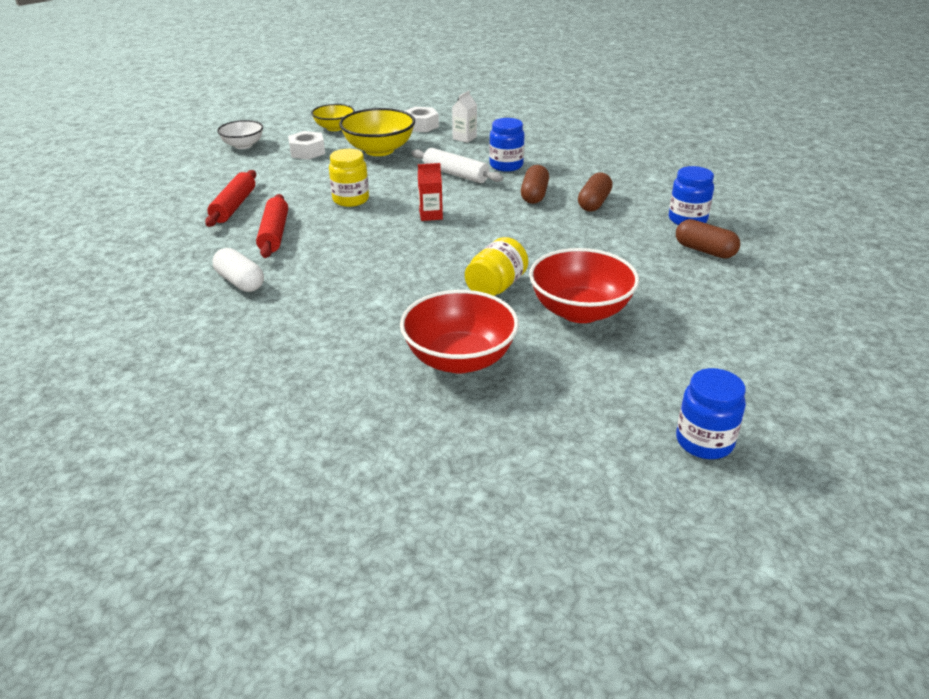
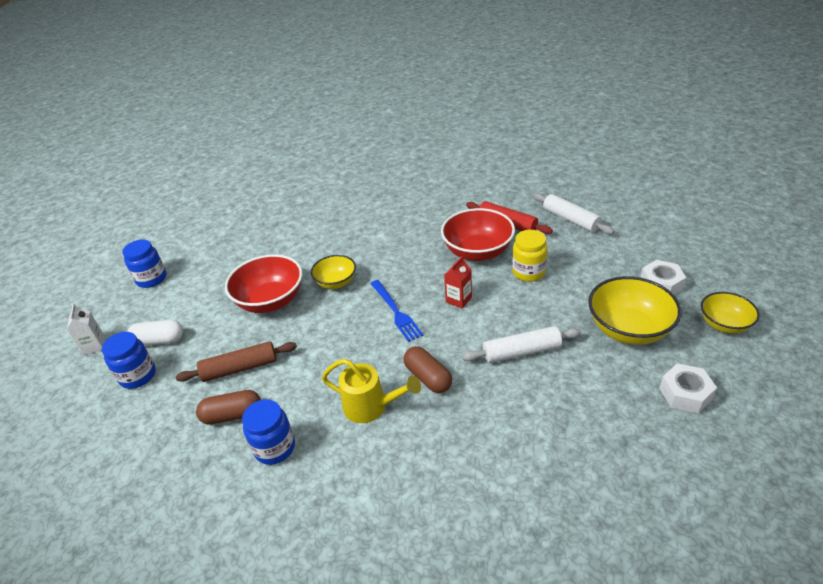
camera: 135 degrees right, 5 degrees up
(234, 206) = (571, 219): red rolling pin -> white rolling pin
(240, 282) = (459, 198): white capsule -> white capsule (159, 341)
(243, 145) = (708, 254): white bowl -> none
(459, 359) = (299, 239): red bowl -> red bowl (477, 252)
(464, 138) = (614, 409): white carton -> white carton (94, 346)
(488, 236) = (395, 311): none -> blue fork
(496, 287) = (336, 282): yellow jar -> yellow bowl
(506, 165) = (508, 398): blue jar -> blue jar (138, 376)
(594, 203) = (371, 407): brown capsule -> yellow watering can
(670, 275) = (240, 368): none -> brown rolling pin

